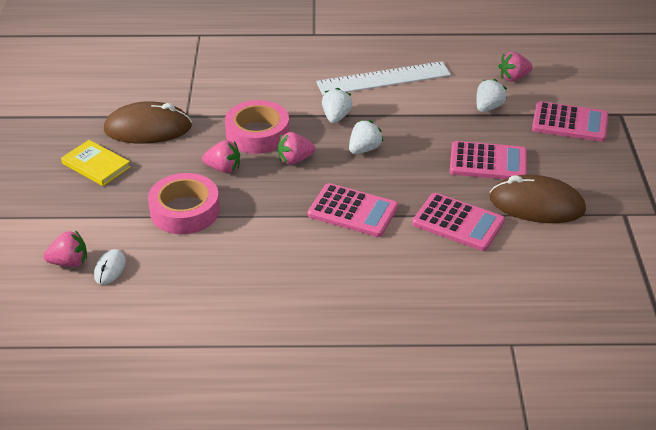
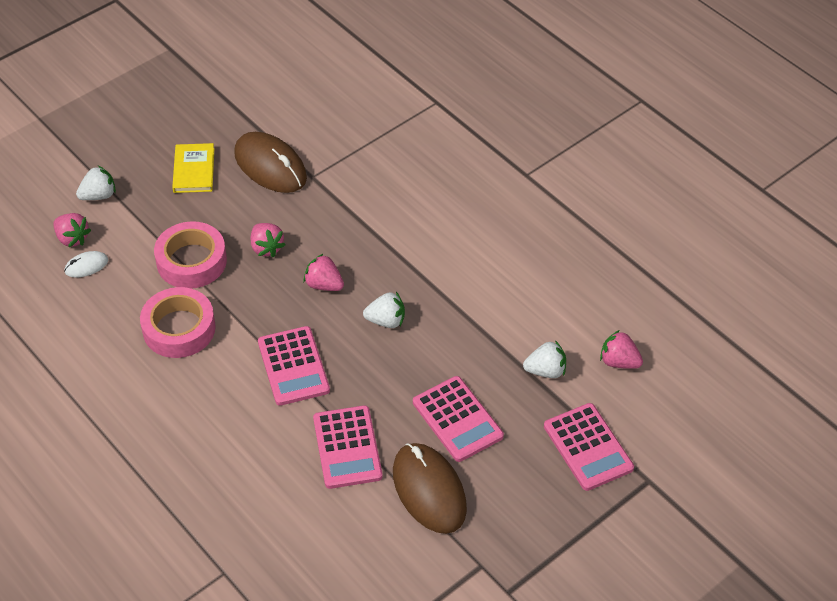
camera: 50 degrees right, 10 degrees up
(257, 134) = (334, 237): pink tape -> pink tape (179, 328)
(336, 117) = (413, 272): white strawberry -> white strawberry (99, 195)
(383, 79) = (508, 268): white ruler -> none

